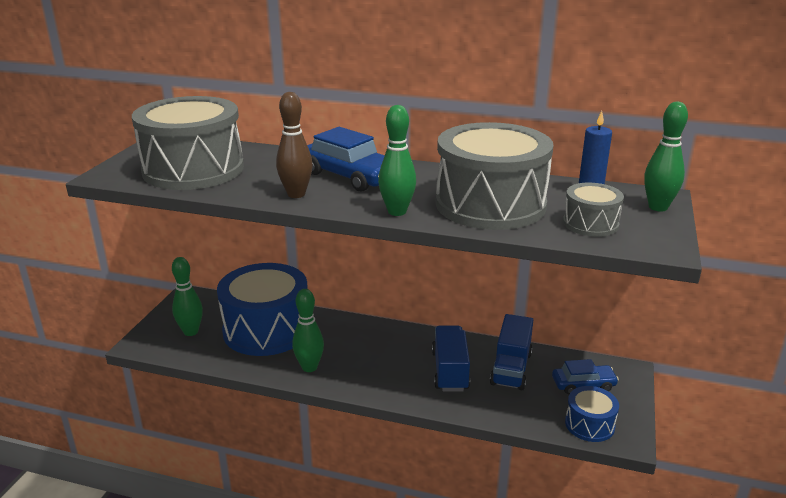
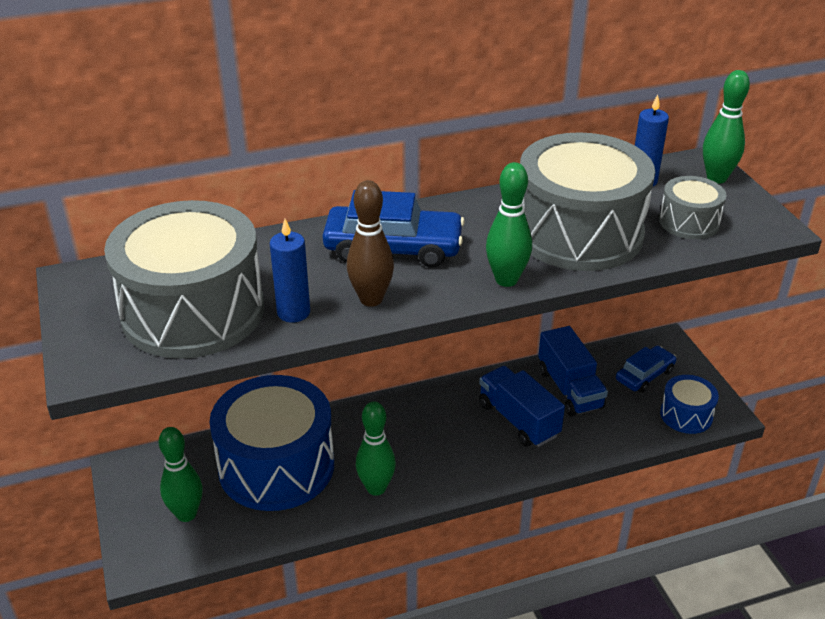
camera: 35 degrees left, 10 degrees up
(243, 186) = (293, 312): none -> blue candle

